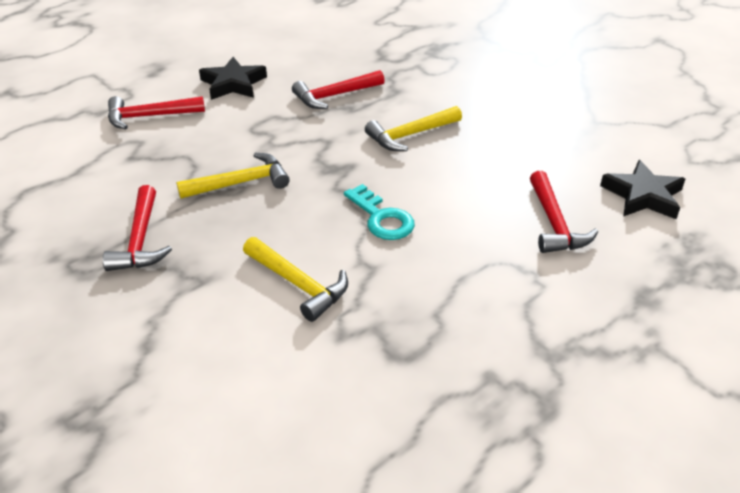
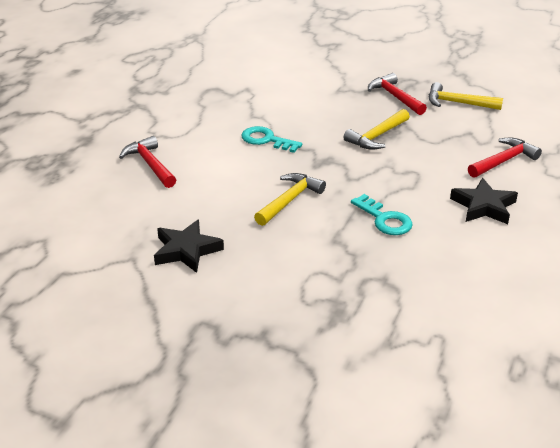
camera: 155 degrees right, 5 degrees down
(298, 284) = (286, 100): yellow hammer -> yellow hammer (458, 103)
(334, 96) = (384, 219): red hammer -> turquoise key
(643, 196) = (86, 199): black star -> black star (186, 250)

